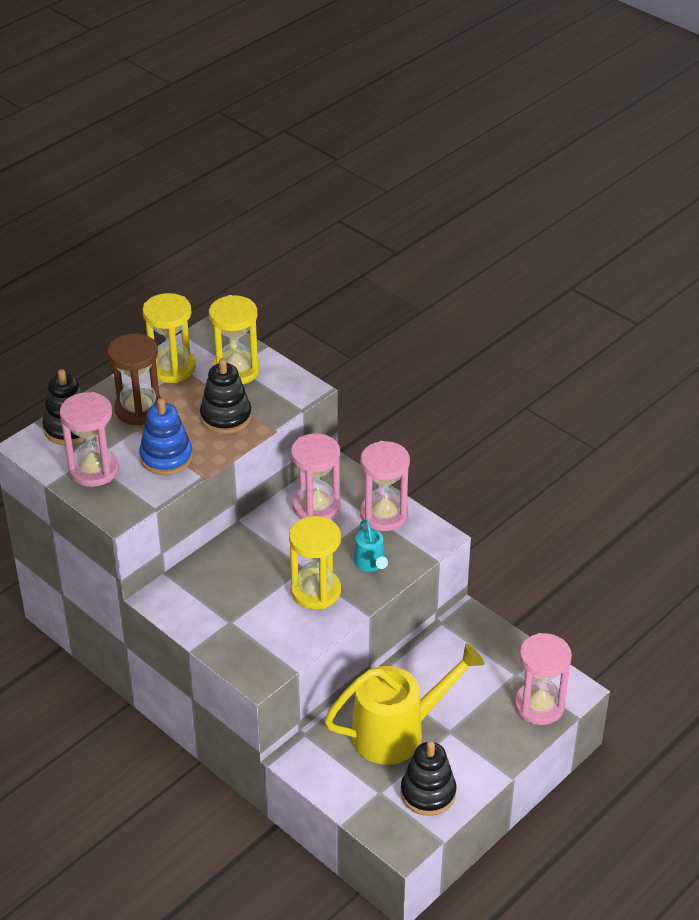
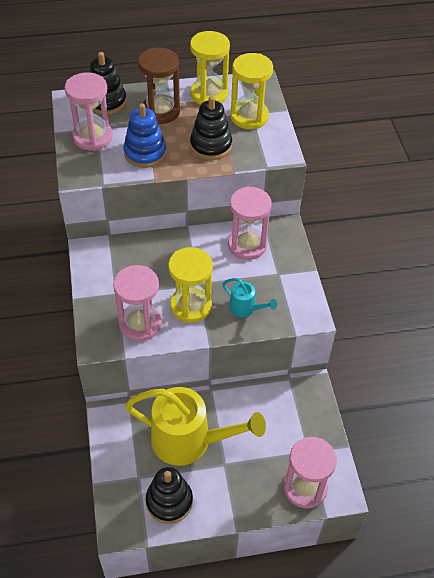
camera: 35 degrees right, 10 degrees up
(370, 564) = (246, 308): turquoise watering can -> turquoise watering can turned 75 degrees counterclockwise
(384, 514) = (288, 277): pink hourglass -> pink hourglass (140, 324)

